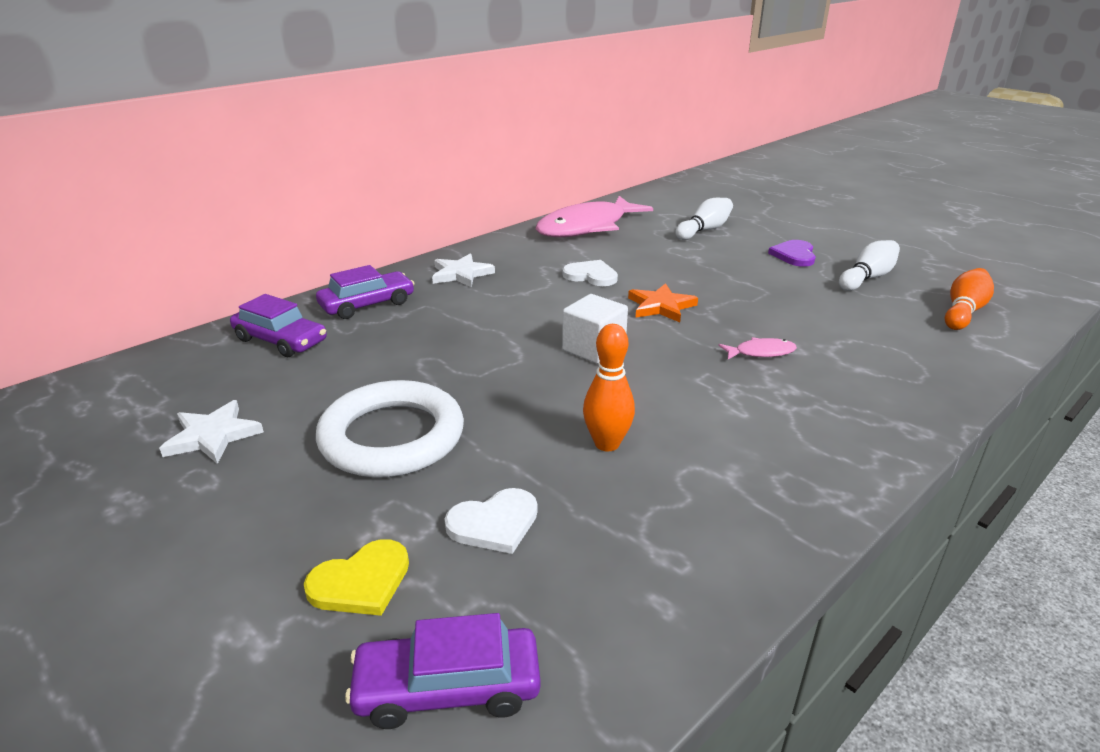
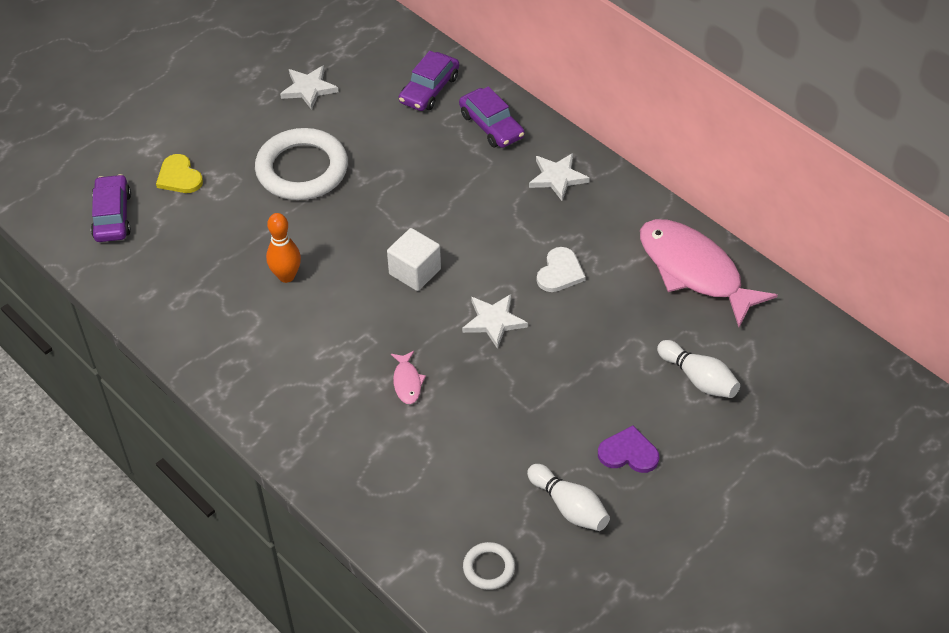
camera: 90 degrees right, 20 degrees up
(494, 523) = (216, 224): white heart -> none
(661, 306) = (494, 321): orange star -> white star
(963, 312) = (489, 568): orange bowling pin -> white ring

